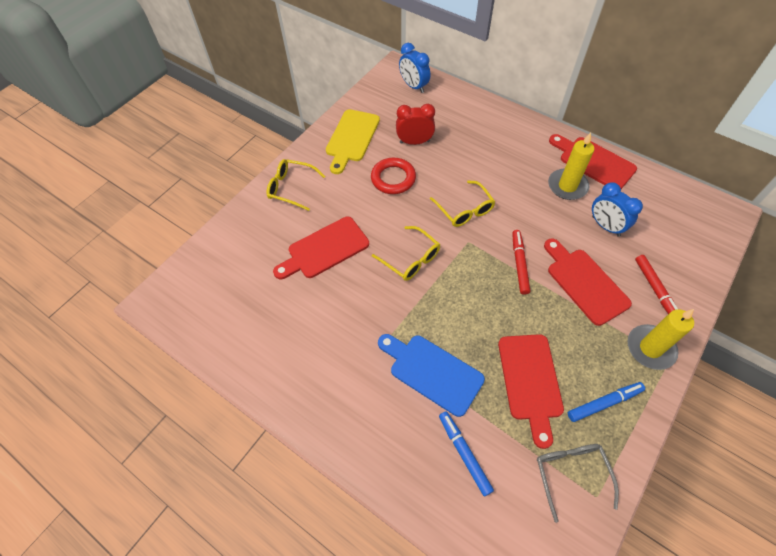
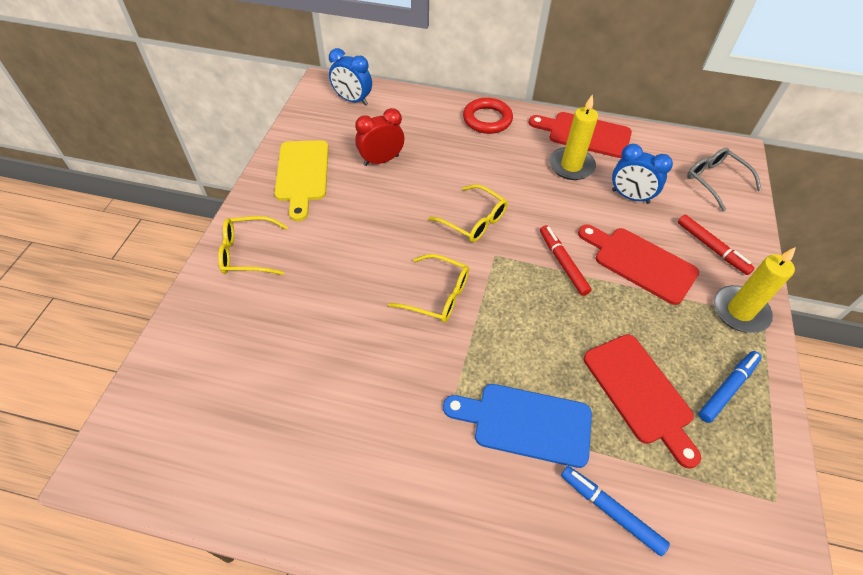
camera: 25 degrees left, 5 degrees down
(325, 249) = (324, 316): red cutting board -> none
(393, 178) = (374, 208): red ring -> red ring (487, 119)
(571, 474) = (737, 485): grey glasses -> grey glasses (715, 181)

